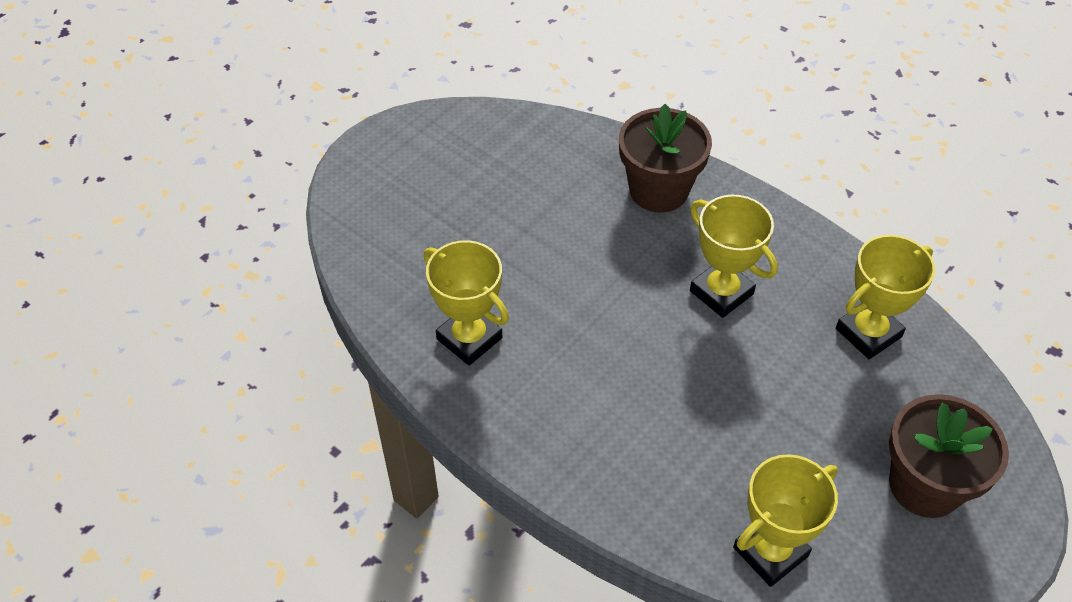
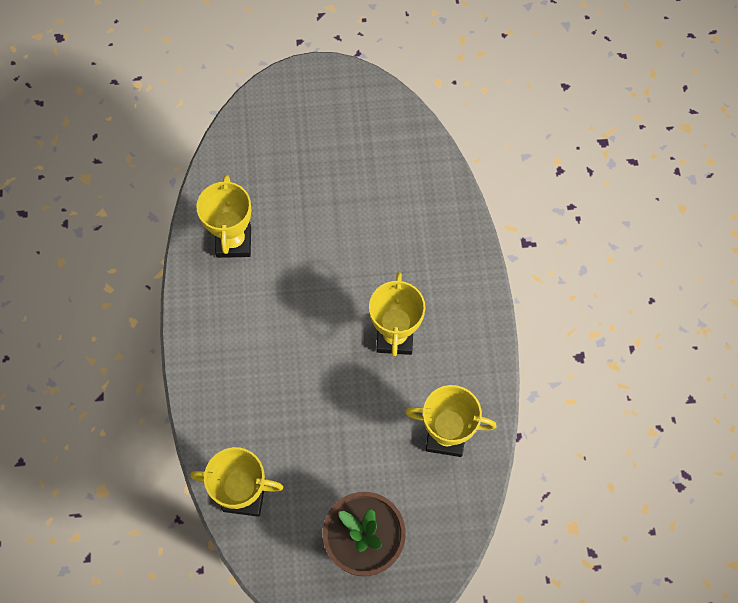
camera: 45 degrees right, 15 degrees up
(658, 190) = (438, 243): brown flower pot -> none

